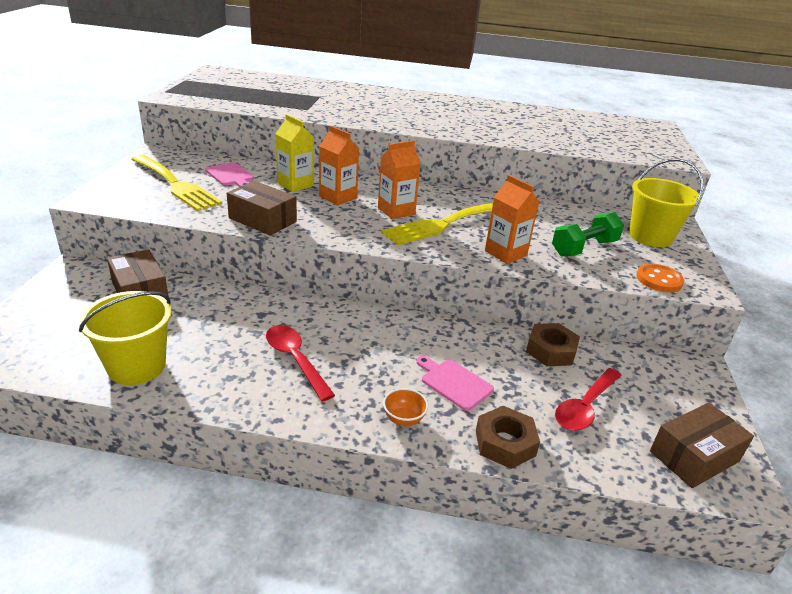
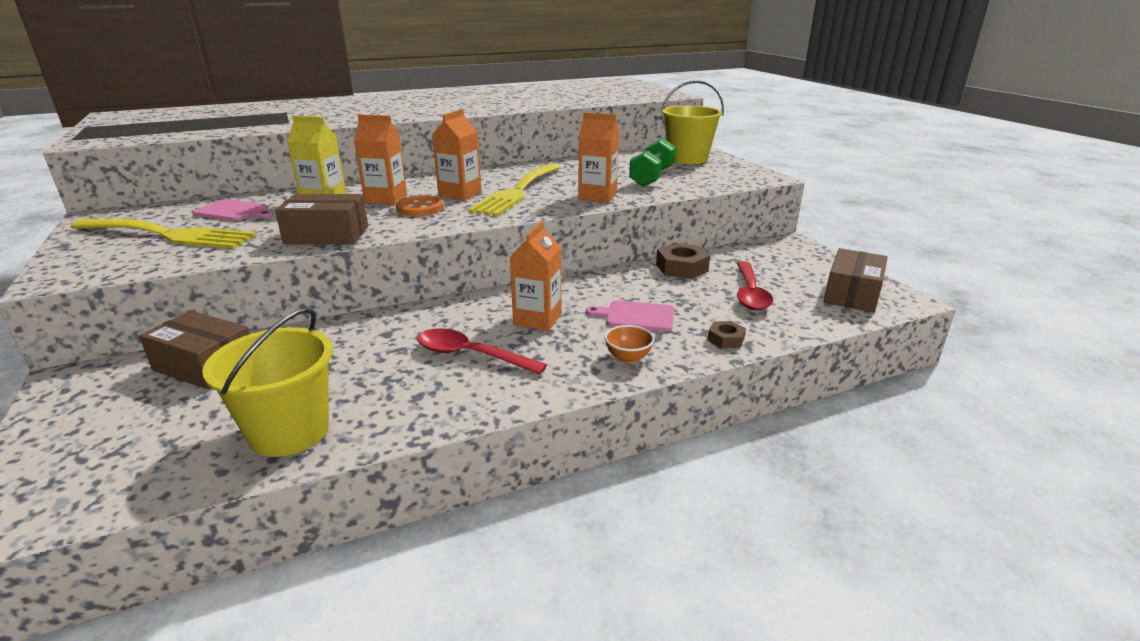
camera: 30 degrees left, 5 degrees down
(374, 349) = (537, 319): none -> orange carton
(505, 443) = (725, 339): brown nut -> brown nut, size x0.58
(659, 280) = (729, 181): orange button -> orange button (420, 208)

